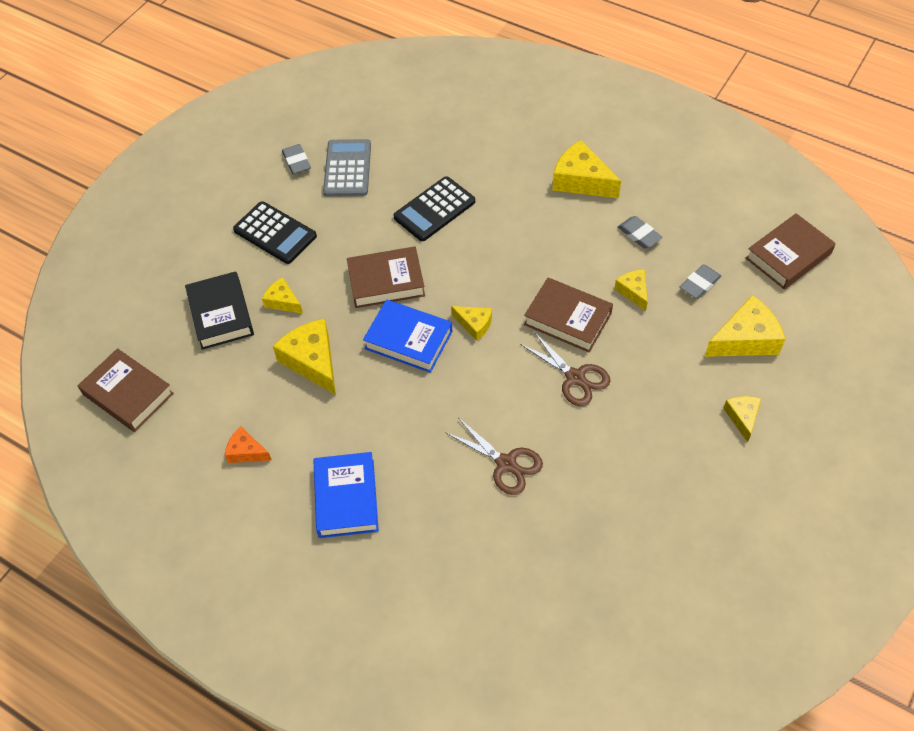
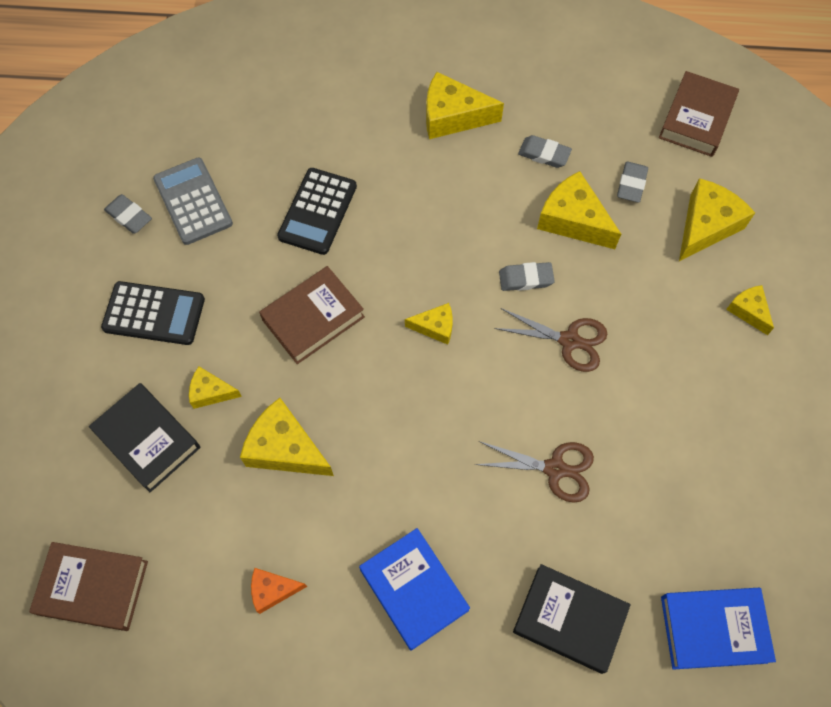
camera: 30 degrees left, 10 degrees up
(408, 340) = (376, 376): blue book -> blue book (713, 629)
(451, 574) = (569, 619): none -> black book
(567, 319) = (525, 279): brown book -> grey eraser
(633, 291) = (573, 220): yellow cheese -> yellow cheese, size x1.77

